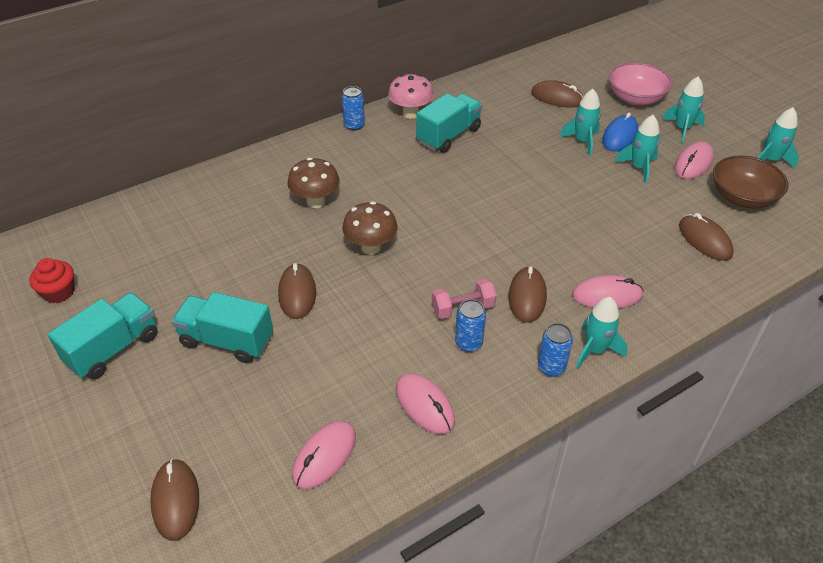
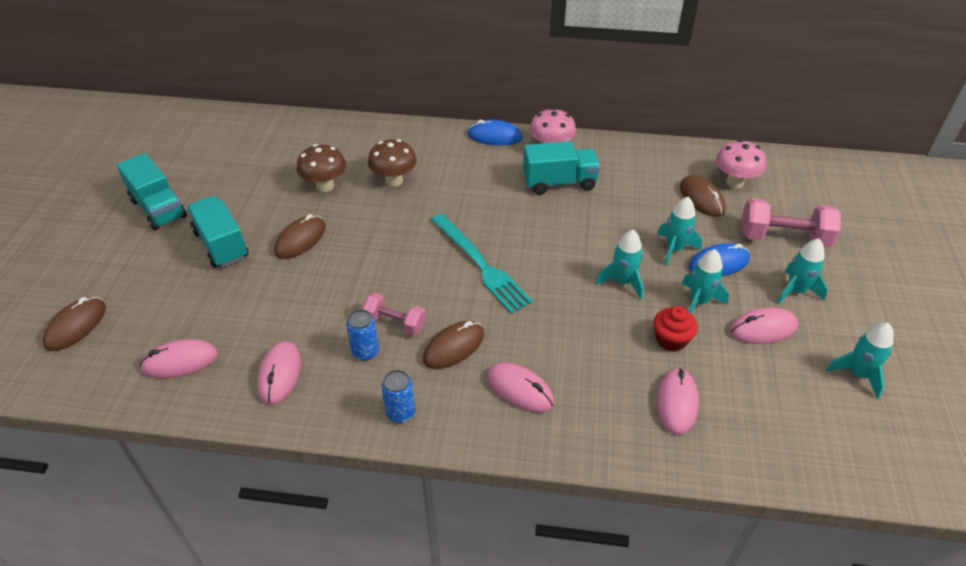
camera: 40 degrees right, 0 degrees up
(59, 292) = (174, 154): red cupcake -> red cupcake (671, 340)
(113, 349) = (158, 208): turquoise truck -> turquoise truck turned 60 degrees clockwise
(354, 125) = (494, 136): blue can -> blue mouse
(371, 247) = (389, 237): brown mushroom -> brown mushroom (325, 186)
(469, 227) = (481, 264): none -> turquoise fork
(563, 76) = (734, 182): none -> pink mushroom
(595, 350) = (451, 425): turquoise rocket -> turquoise rocket (622, 282)
(635, 98) = (783, 238): pink bowl -> pink dumbbell
(704, 240) = (676, 403): brown mouse -> pink mouse
(742, 197) = (772, 390): brown bowl -> none

